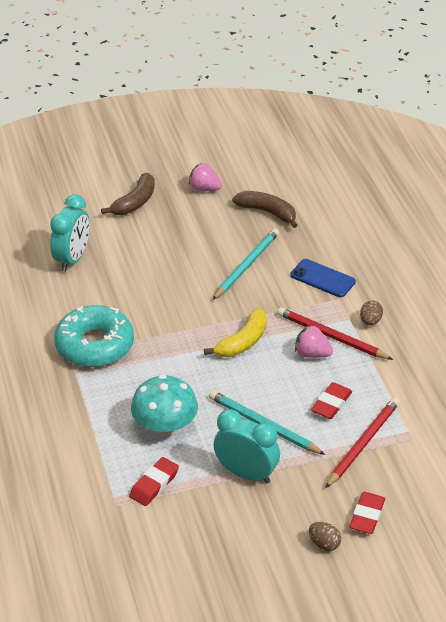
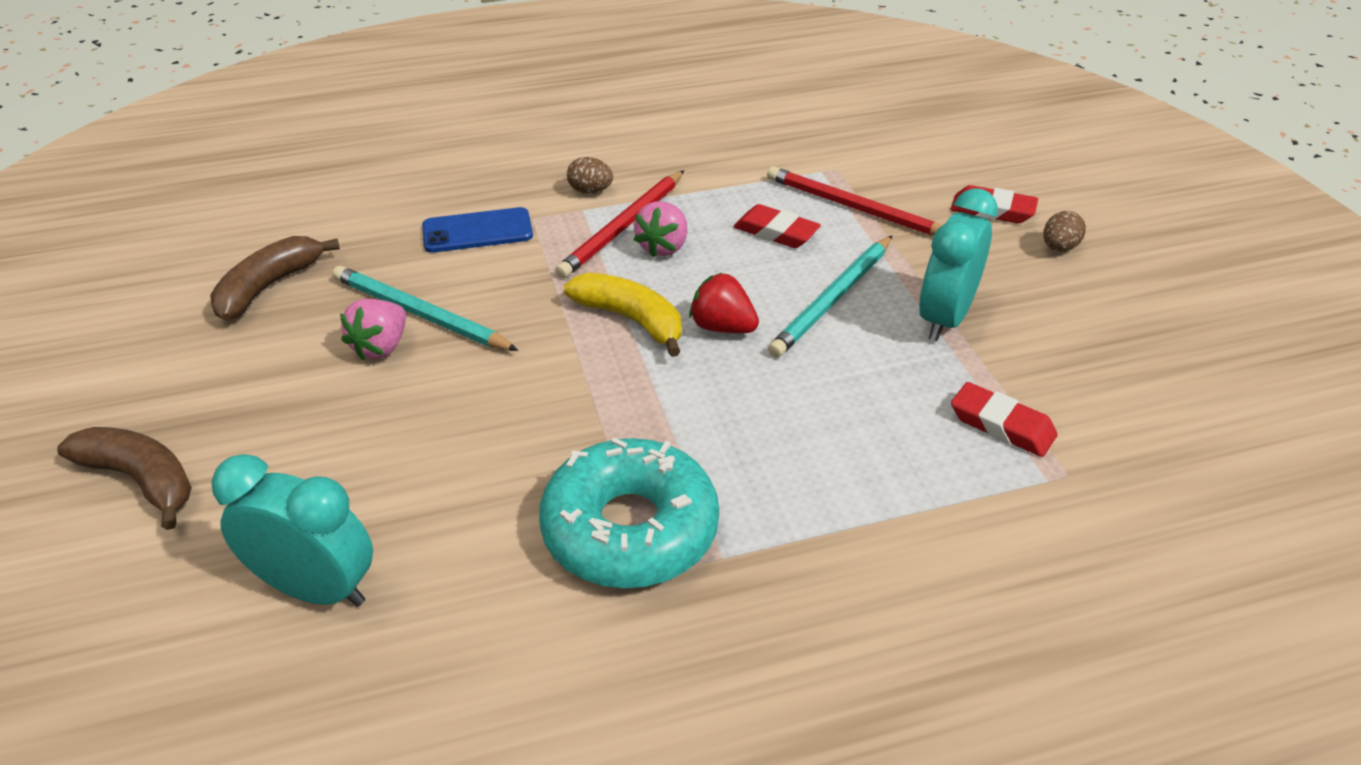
camera: 90 degrees left, 0 degrees up
(165, 426) = (854, 414): turquoise mushroom -> none
(204, 189) = (148, 369): pink strawberry -> pink strawberry (381, 347)
(237, 377) = (722, 327): none -> red strawberry
(322, 278) = (477, 231): blue phone -> blue phone turned 45 degrees clockwise

